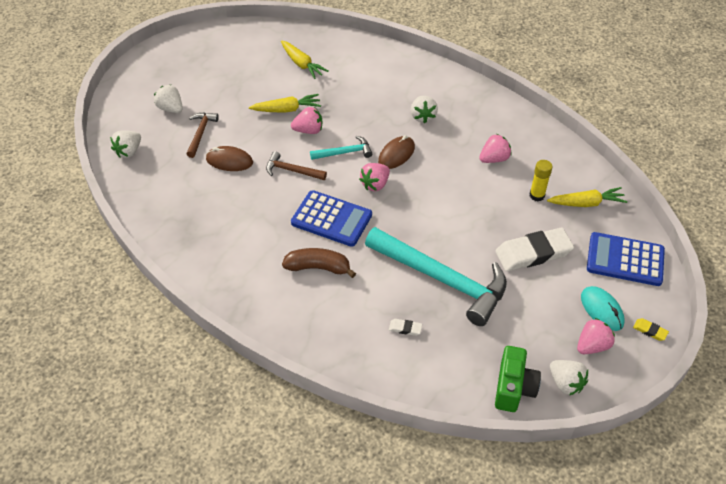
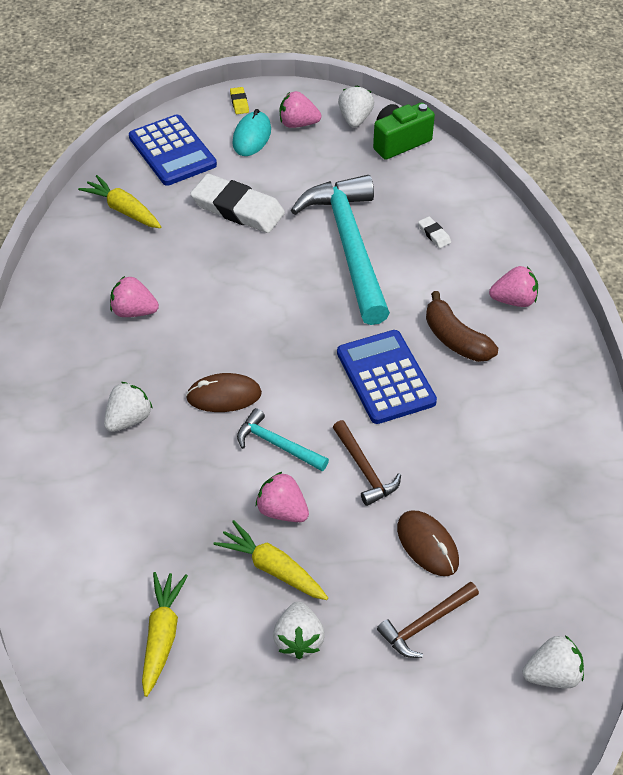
camera: 135 degrees left, 0 degrees up
(171, 108) = (429, 711): white strawberry -> white strawberry (298, 640)
(375, 184) = (292, 379): pink strawberry -> pink strawberry (514, 300)
(537, 195) = (154, 248): yellow glue stick -> none

